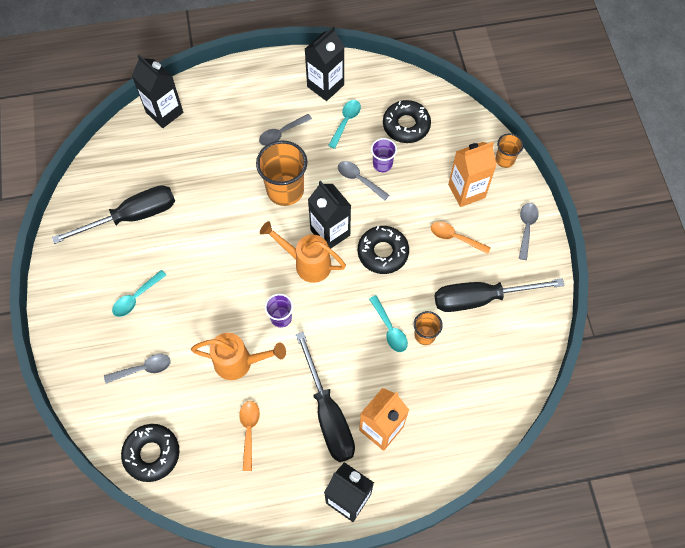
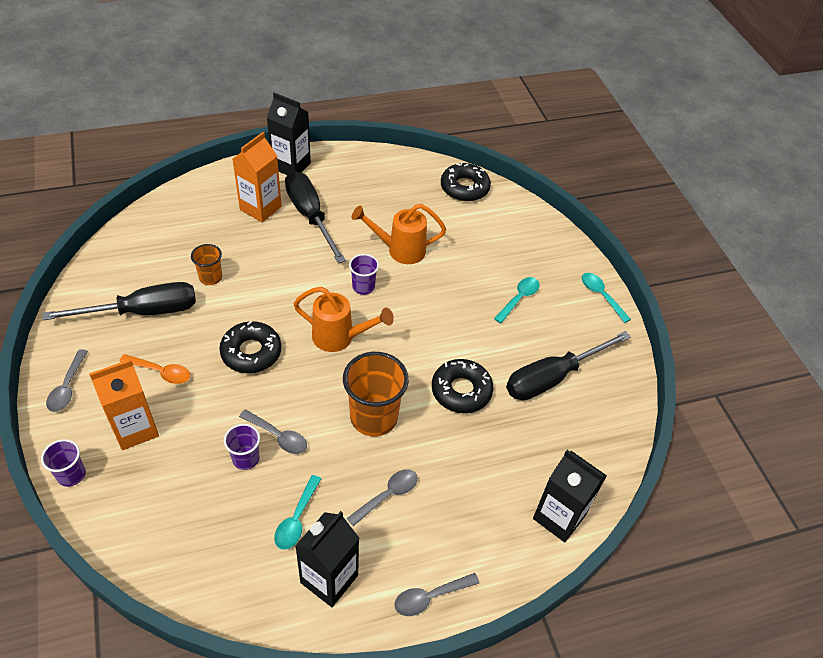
camera: 170 degrees right, 15 degrees down
(143, 369) = (491, 243): grey spoon -> grey spoon (430, 597)
(249, 430) = (382, 204): orange spoon -> none
(330, 232) = (314, 371): black carton -> none
(389, 329) = (248, 281): turquoise spoon -> turquoise spoon (601, 296)
(406, 125) = (207, 519): black donut -> black donut (461, 391)
(504, 160) = (71, 475): orange cup -> purple cup

